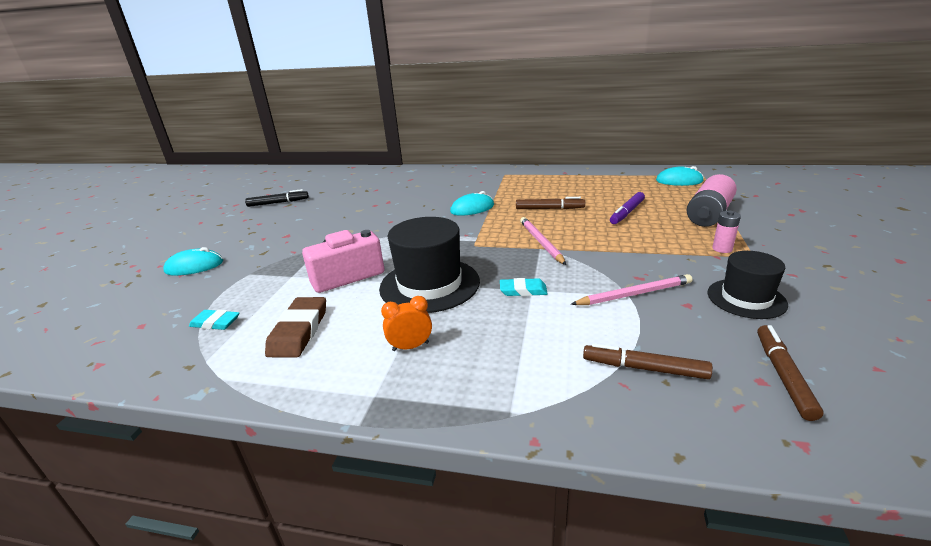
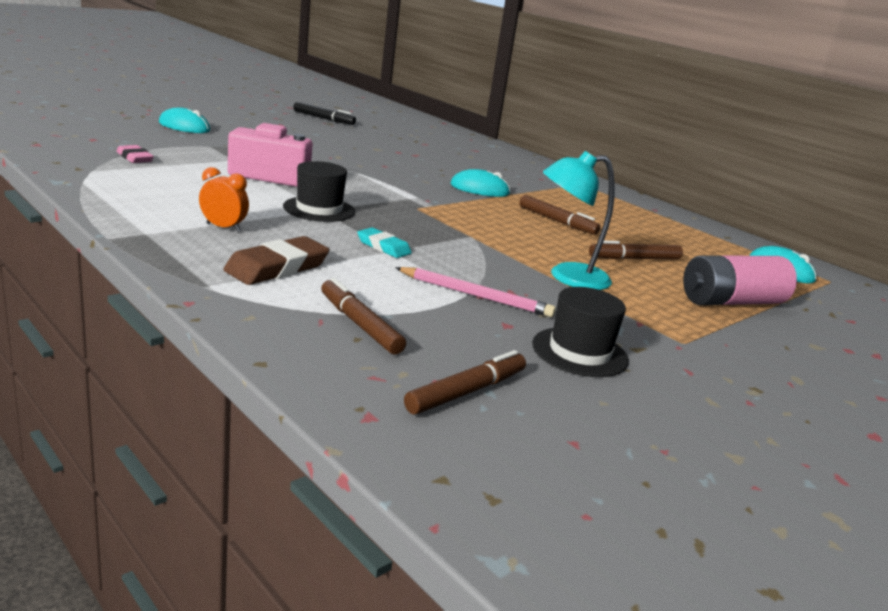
camera: 30 degrees right, 5 degrees down
(215, 323) = (134, 158): turquoise eraser -> pink eraser
(299, 331) = (173, 185): brown eraser -> brown eraser (277, 267)
(429, 284) = (319, 209): black hat -> black hat, size x0.62
(541, 242) = (482, 234): pink pencil -> none
(627, 212) = (634, 259): purple marker -> brown marker
(634, 247) = (567, 277): none -> turquoise lamp
(722, 249) = (663, 322): pink battery -> none

